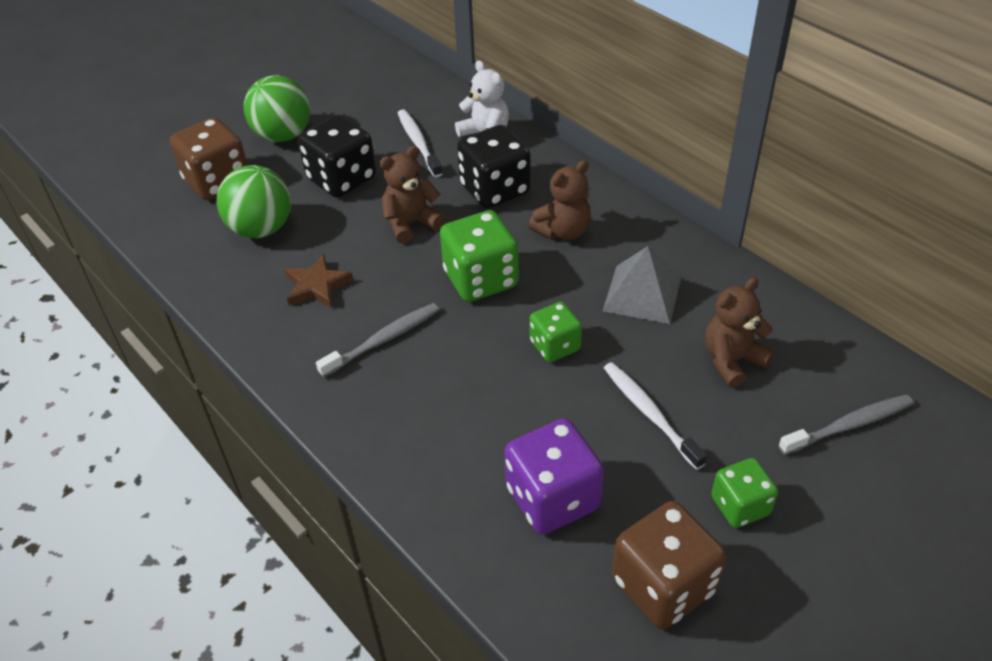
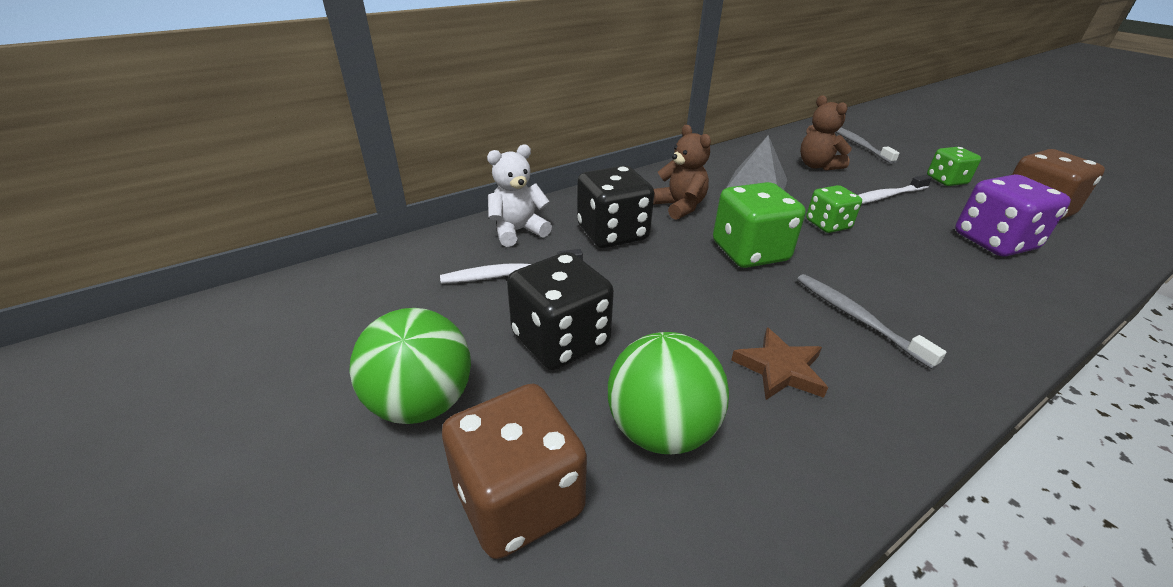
camera: 85 degrees left, 10 degrees down
(411, 223) = (661, 288): brown teddy bear -> none

